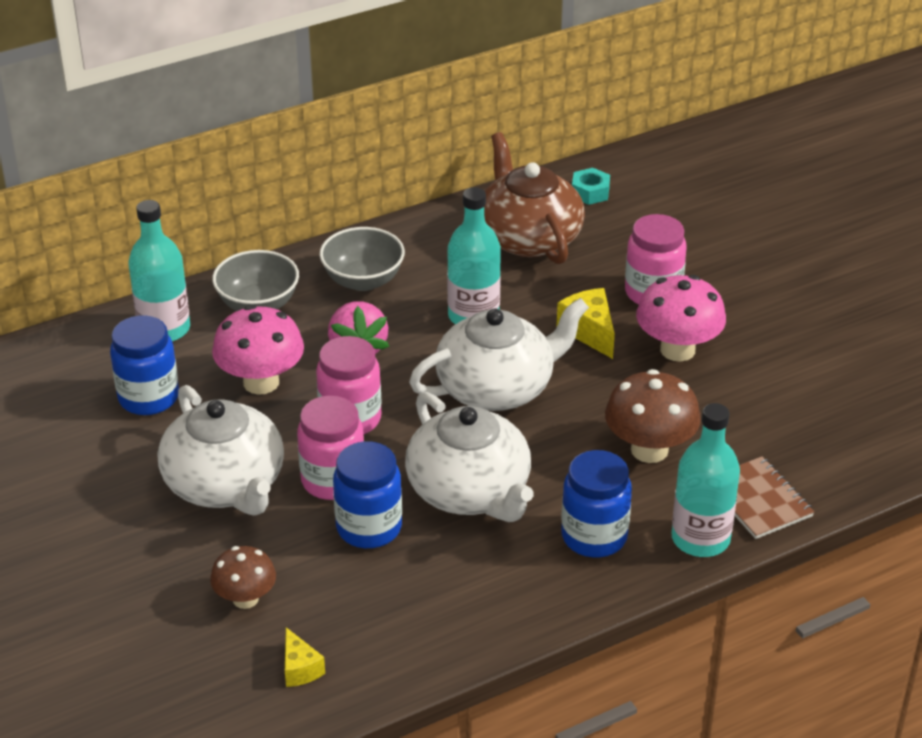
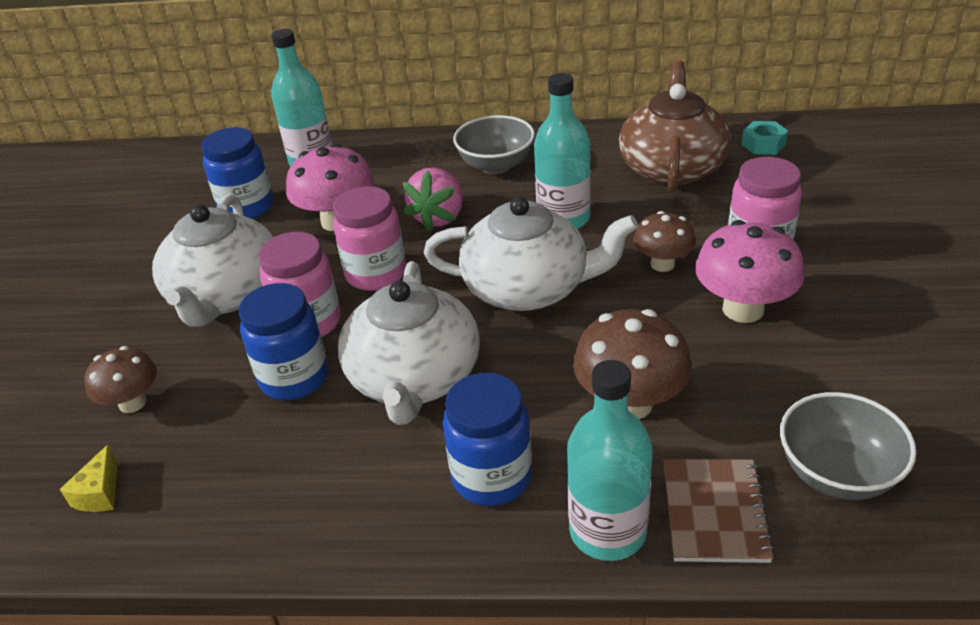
camera: 35 degrees right, 0 degrees up
(258, 304) = (397, 162): grey bowl -> grey bowl (837, 473)
(589, 332) = (662, 264): yellow cheese -> brown mushroom

